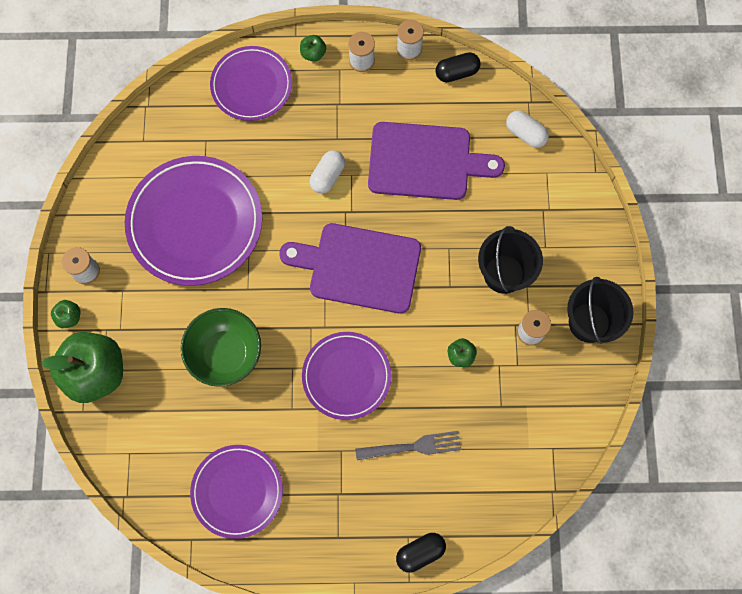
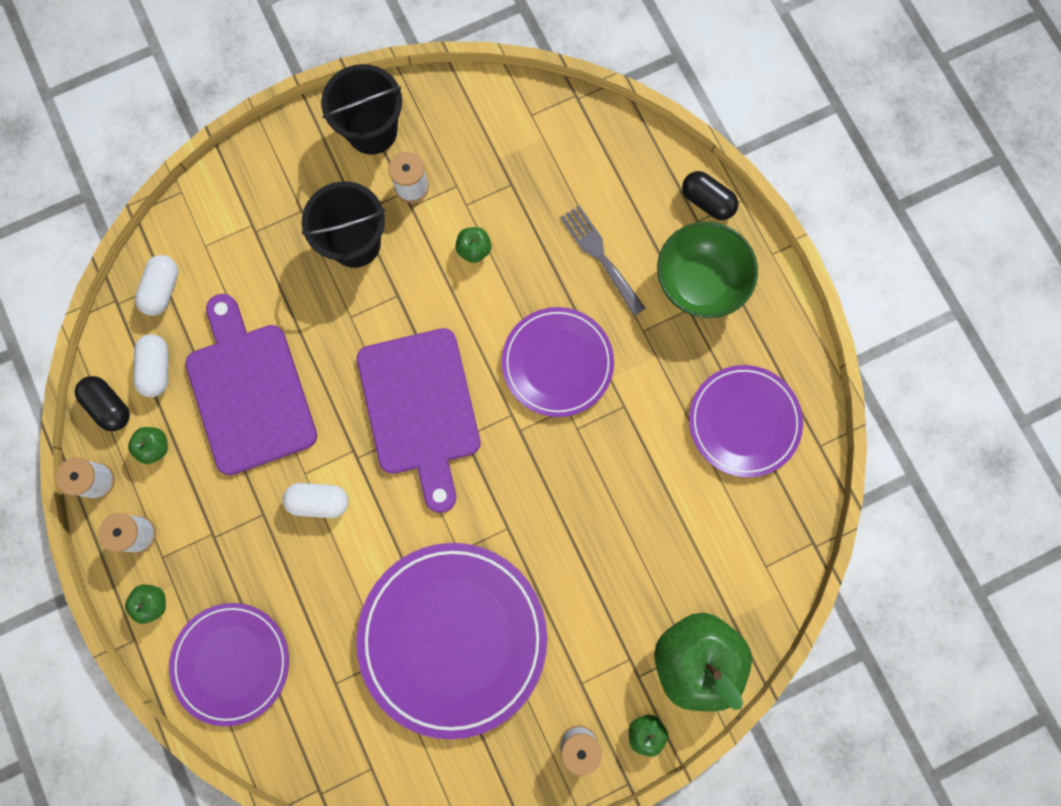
camera: 115 degrees left, 5 degrees up
(226, 354) = (598, 514): green bowl -> green bowl (699, 283)
(415, 90) = (155, 447): none -> green apple
(469, 110) = (157, 369): none -> white capsule

